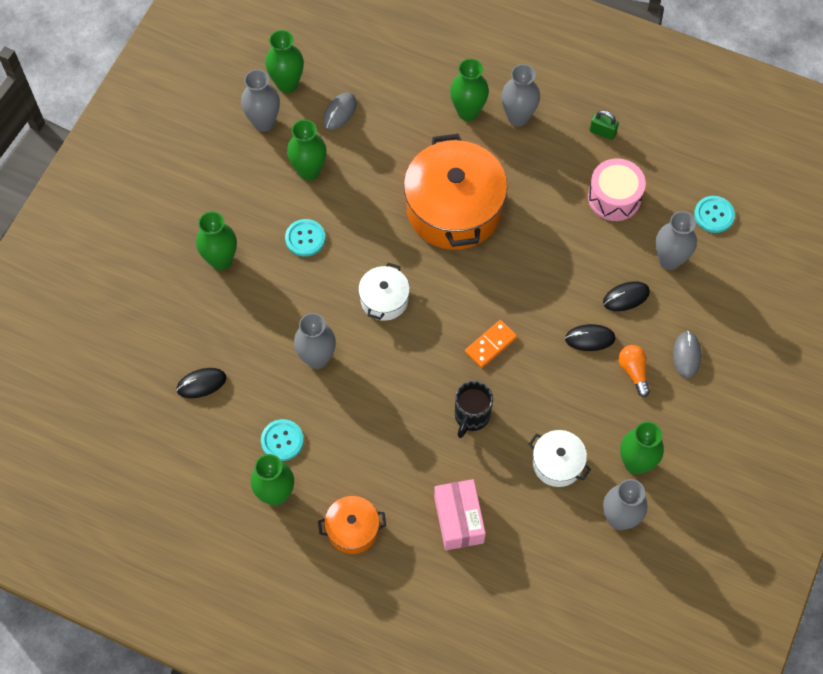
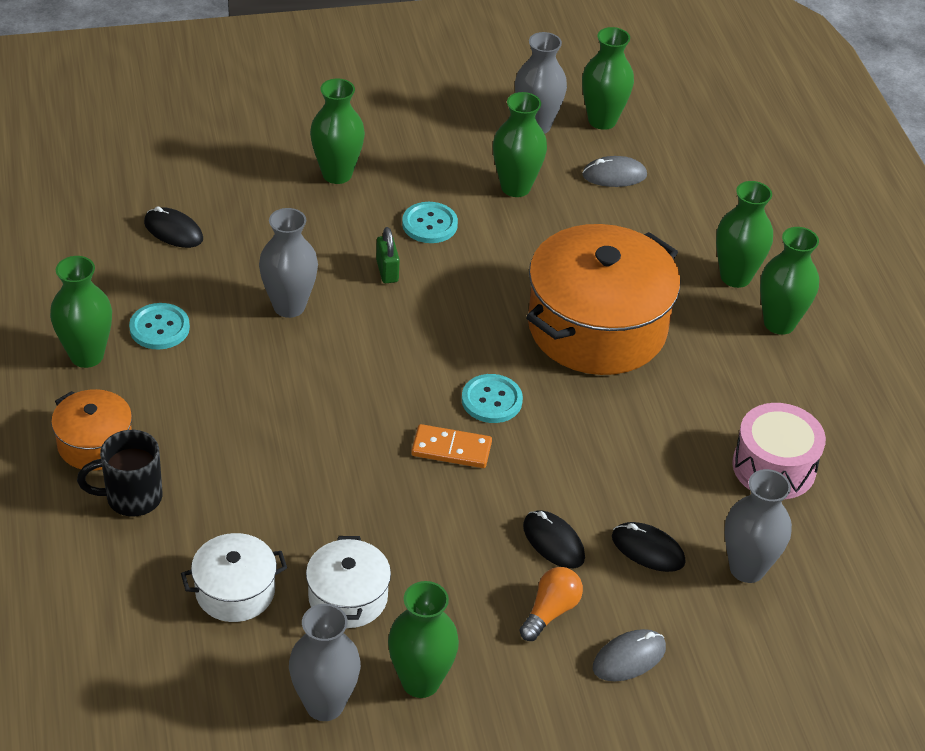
camera: 50 degrees right, 20 degrees down
(384, 299) = (418, 325): white pot -> white pot (235, 591)
(458, 519) = (187, 536): pink box -> none
(471, 416) = (338, 479): black mug -> black mug (131, 498)
(518, 117) = (779, 323): grey vase -> green vase
(602, 132) = (850, 410): green padlock -> green padlock (387, 271)
(714, 215) = (862, 583): turquoise button -> turquoise button (491, 400)

